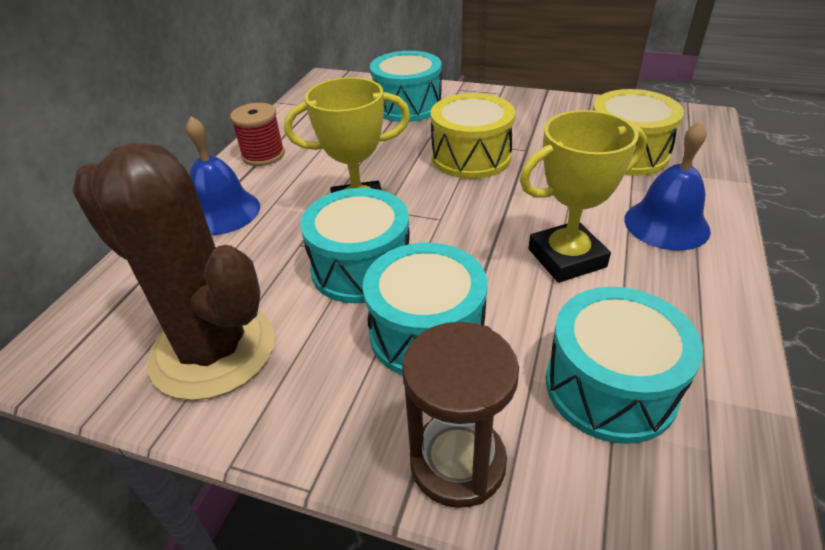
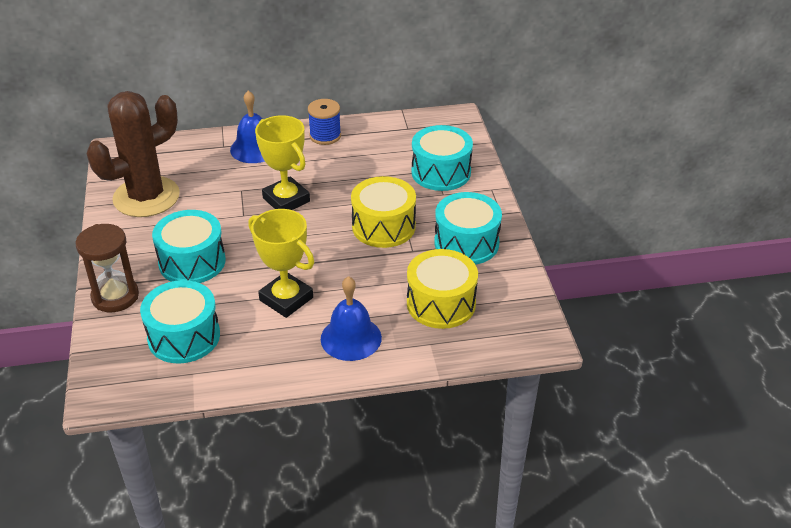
camera: 60 degrees right, 0 degrees up
(213, 350) = (146, 197): brown cactus -> brown cactus turned 45 degrees clockwise
(263, 155) = (325, 136): red spool -> blue spool
(361, 267) = (232, 220): turquoise drum -> turquoise drum (466, 243)

